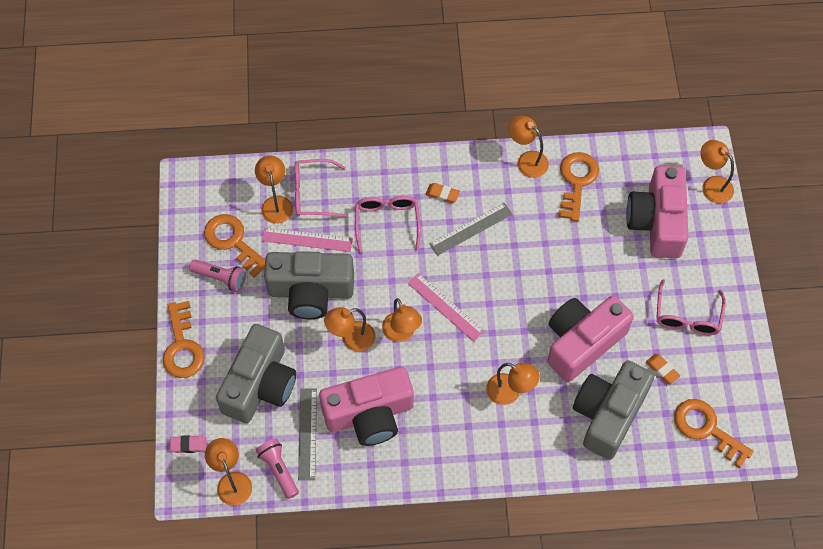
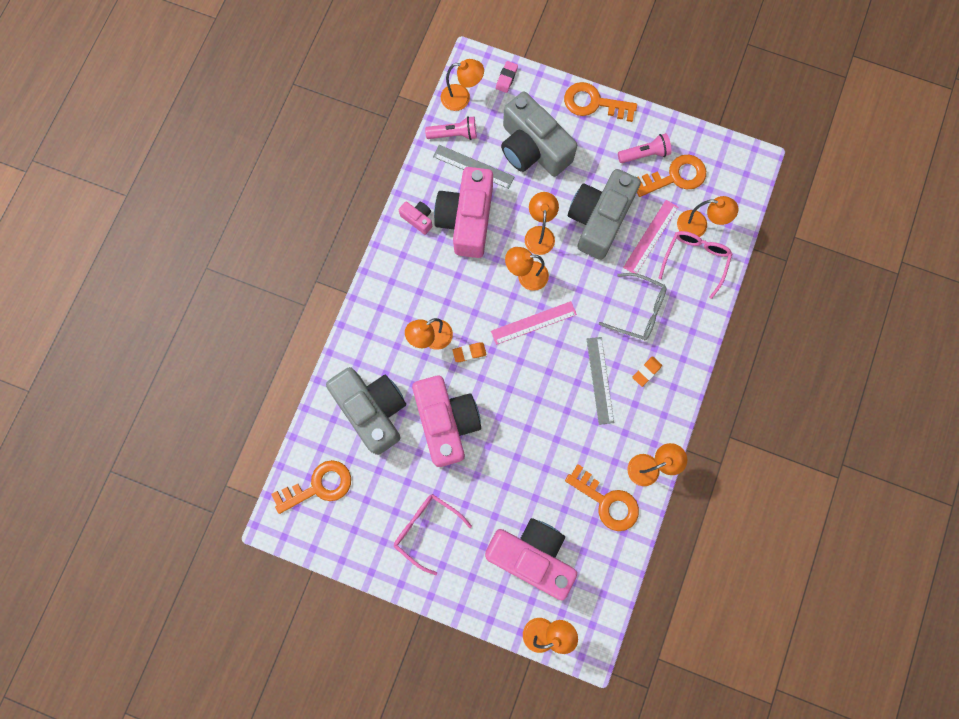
camera: 115 degrees right, 15 degrees up
(220, 278) = (644, 154): pink flashlight -> pink flashlight turned 150 degrees counterclockwise
(387, 223) = (638, 310): pink glasses -> grey glasses
(392, 463) = (418, 219): none -> pink camera
(662, 370) = (388, 477): orange eraser -> orange eraser (469, 353)

